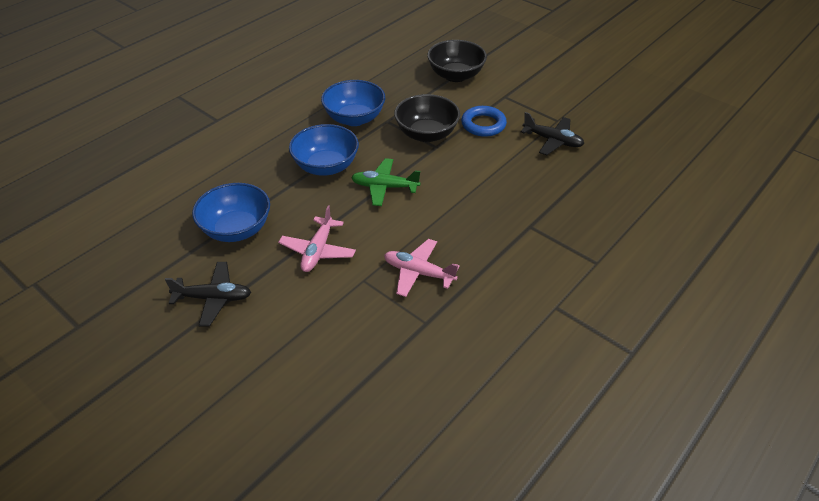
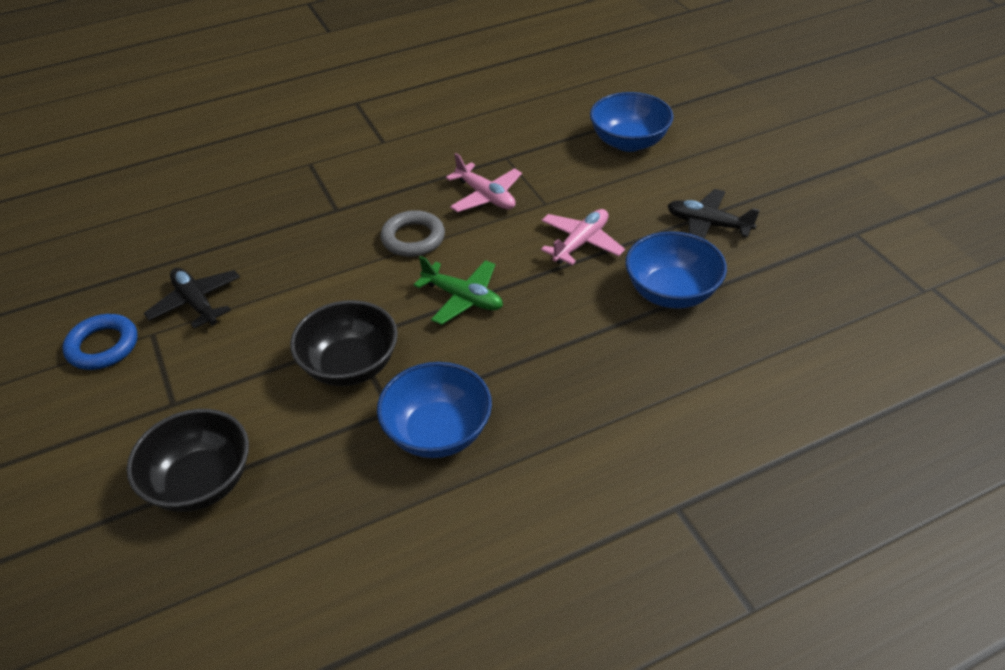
camera: 155 degrees left, 0 degrees up
(326, 166) = (524, 352): blue bowl -> blue bowl (629, 142)
(450, 219) = (413, 238): none -> grey ring
(483, 124) = (257, 358): blue ring -> blue ring (103, 346)

